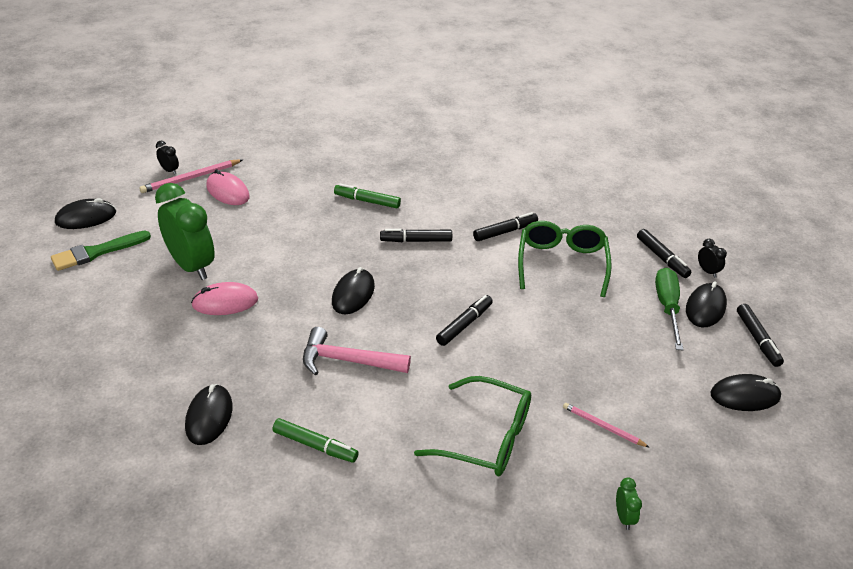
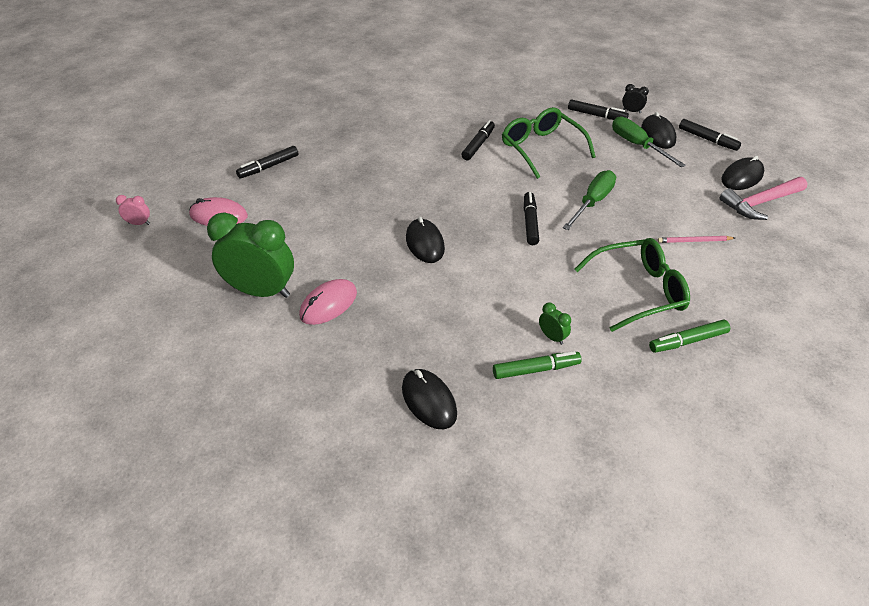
camera: 35 degrees left, 5 degrees up
(86, 217) = (101, 303): black mouse -> none
(97, 252) = (152, 326): green brush -> none
(169, 170) = (139, 223): black clock -> pink clock
(191, 178) = (169, 220): pink pencil -> none
(348, 360) = (481, 293): pink hammer -> pink hammer (760, 203)
(367, 201) = (349, 169): green marker -> green marker (687, 341)
(416, 241) = (423, 181): black marker -> black marker (269, 167)
(547, 337) = (592, 202): none -> green screwdriver
(624, 517) = (773, 290): green clock -> green clock (552, 337)

